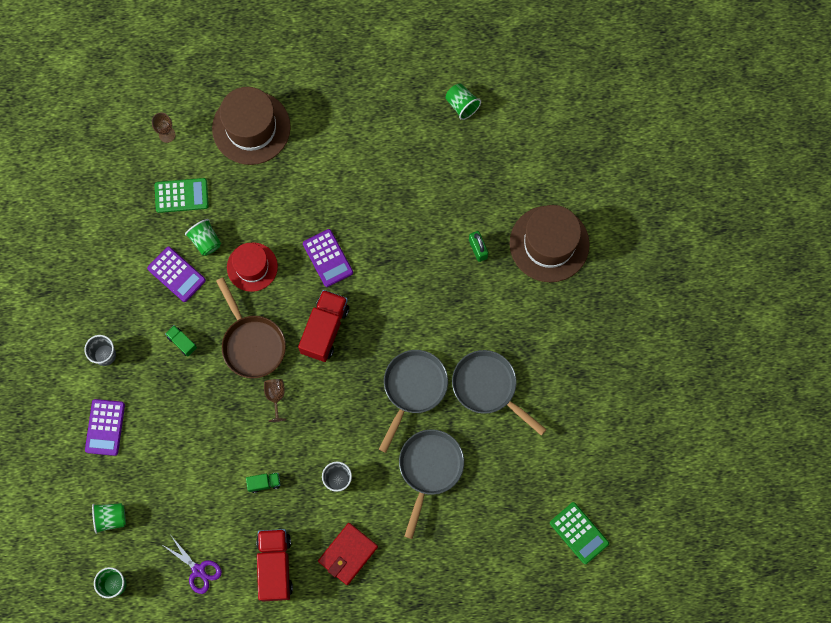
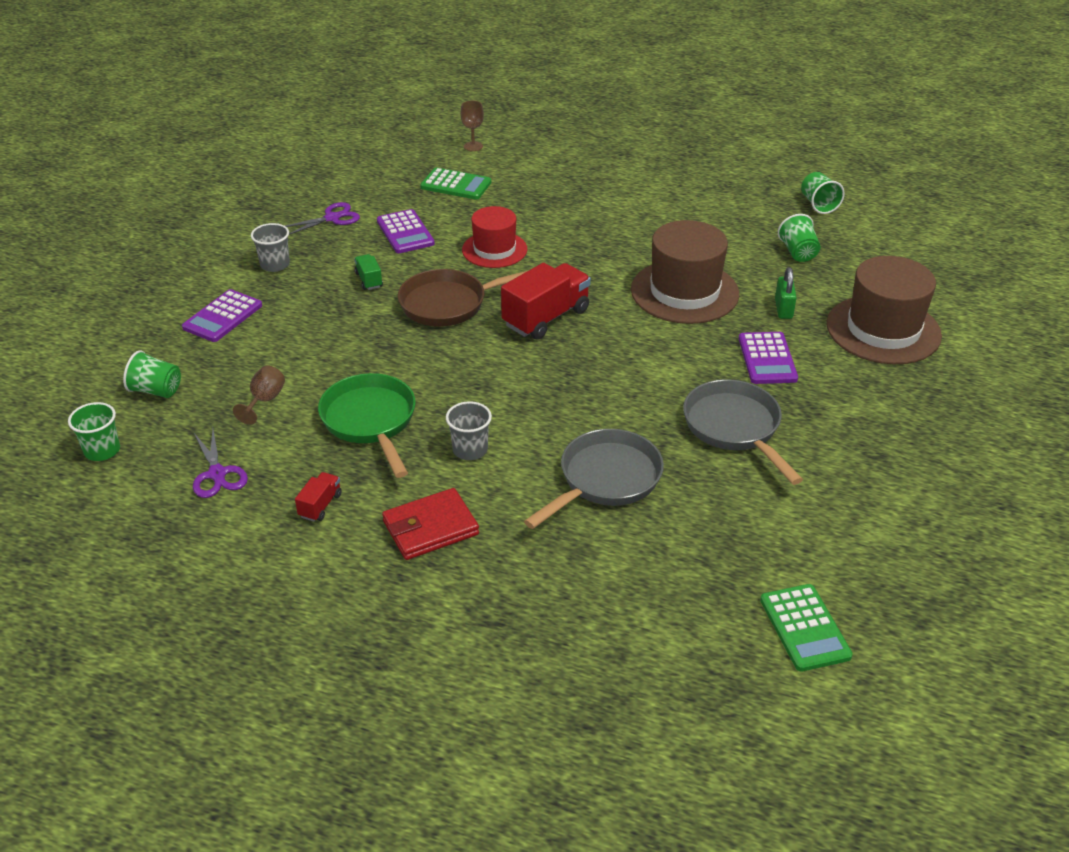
camera: 25 degrees right, 35 degrees down
(112, 280) = (332, 218): none -> purple scissors
(205, 241) = (456, 219): green cup -> green cup (798, 252)
(251, 128) = (565, 163): brown hat -> brown hat (684, 292)
(252, 344) = (449, 304): brown pan -> brown pan turned 75 degrees clockwise
(264, 483) = (370, 421): green truck -> green pan
(275, 396) = (444, 352): brown goblet -> brown goblet (264, 400)
(275, 566) = (320, 505): red truck -> red truck, size x0.48
(328, 258) = (588, 267): purple calculator -> purple calculator (767, 359)
(413, 388) = (629, 398): grey pan -> none

